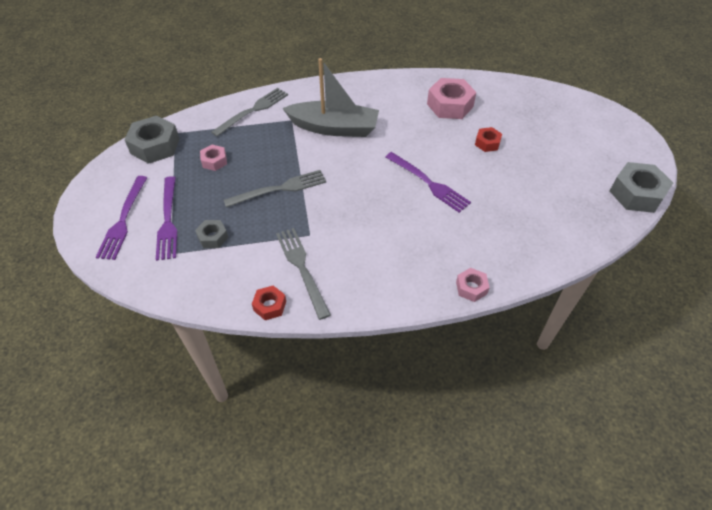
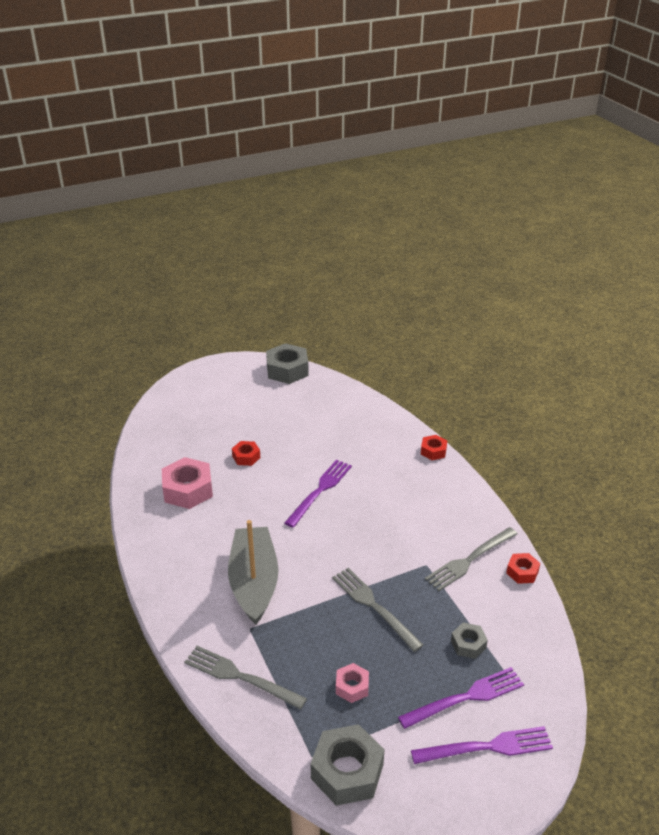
camera: 105 degrees left, 15 degrees down
(471, 288) = (433, 451): pink nut -> red nut

